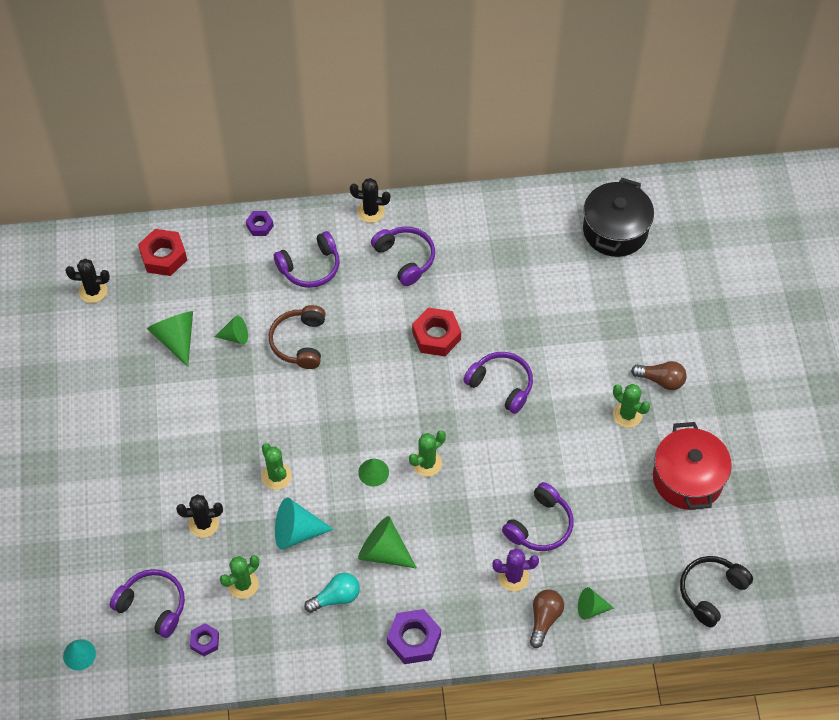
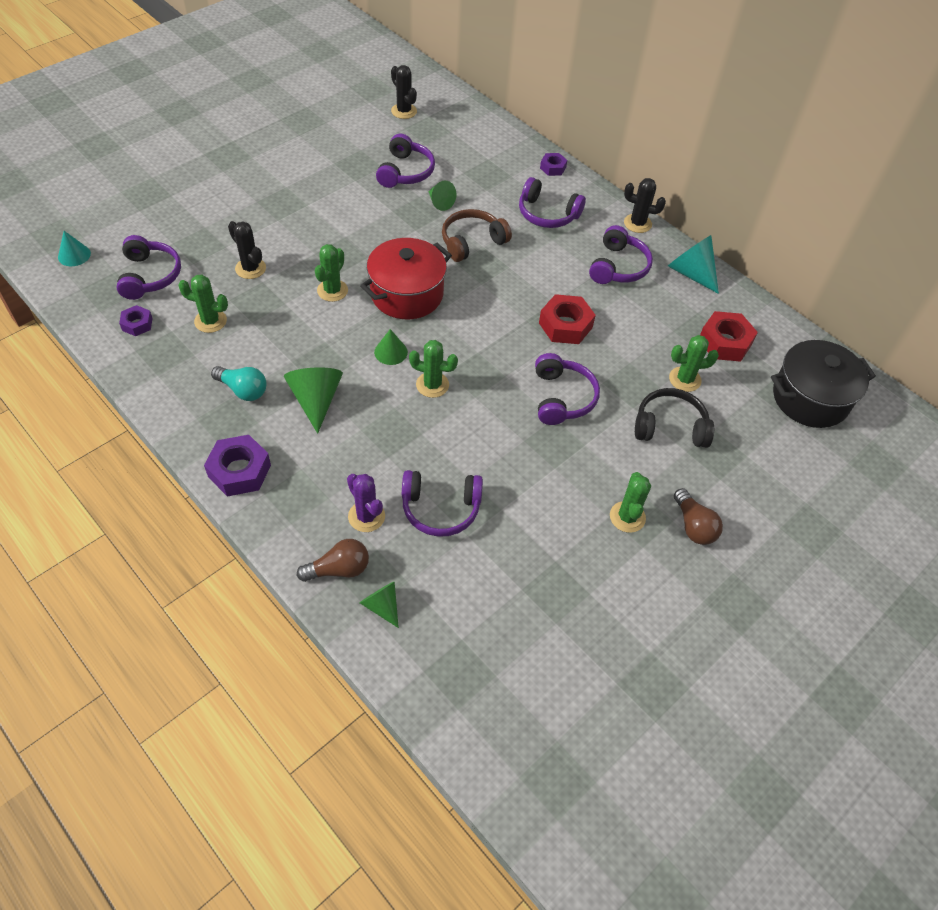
camera: 50 degrees right, 5 degrees down
(163, 256) = (470, 131): red nut -> red nut (724, 342)
(176, 339) = (405, 172): green cone -> purple headphones
(296, 532) = (289, 330): turquoise cone -> turquoise cone (691, 273)
(371, 211) = (637, 223): black cactus -> black cactus turned 45 degrees counterclockwise
(543, 295) = (685, 379): none -> green cactus
(687, 479) = (605, 614): red pot -> red pot (407, 294)
(711, 592) = (490, 717): black headphones -> black headphones (670, 427)

